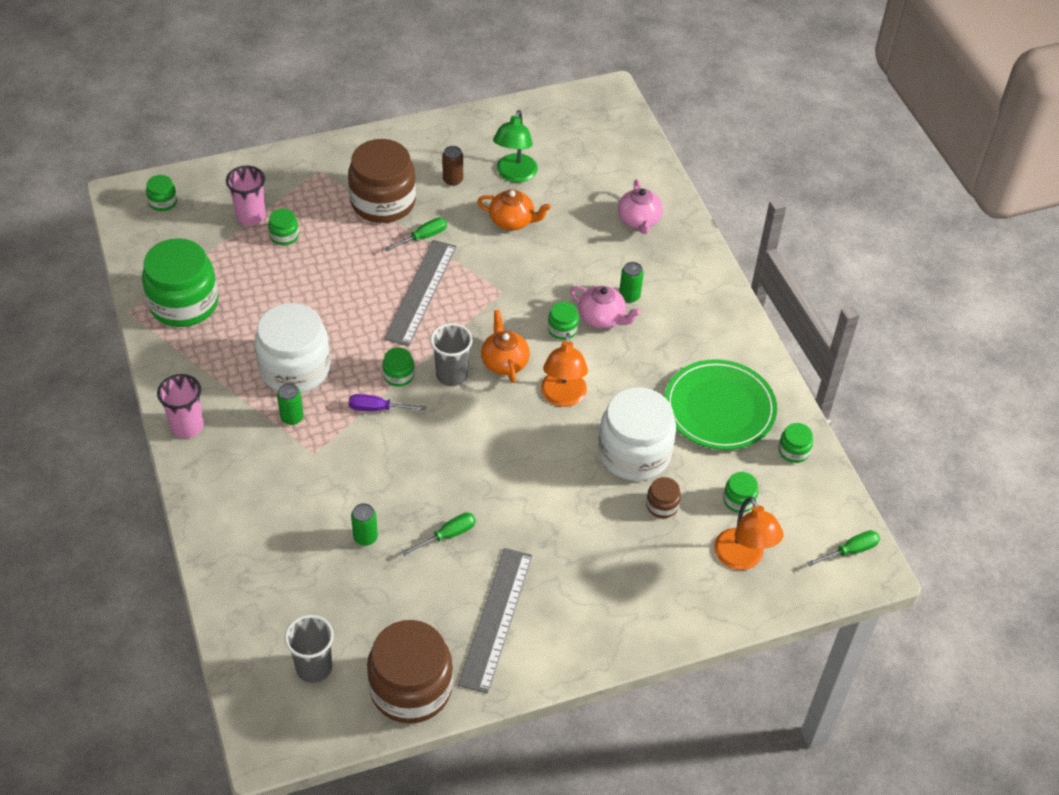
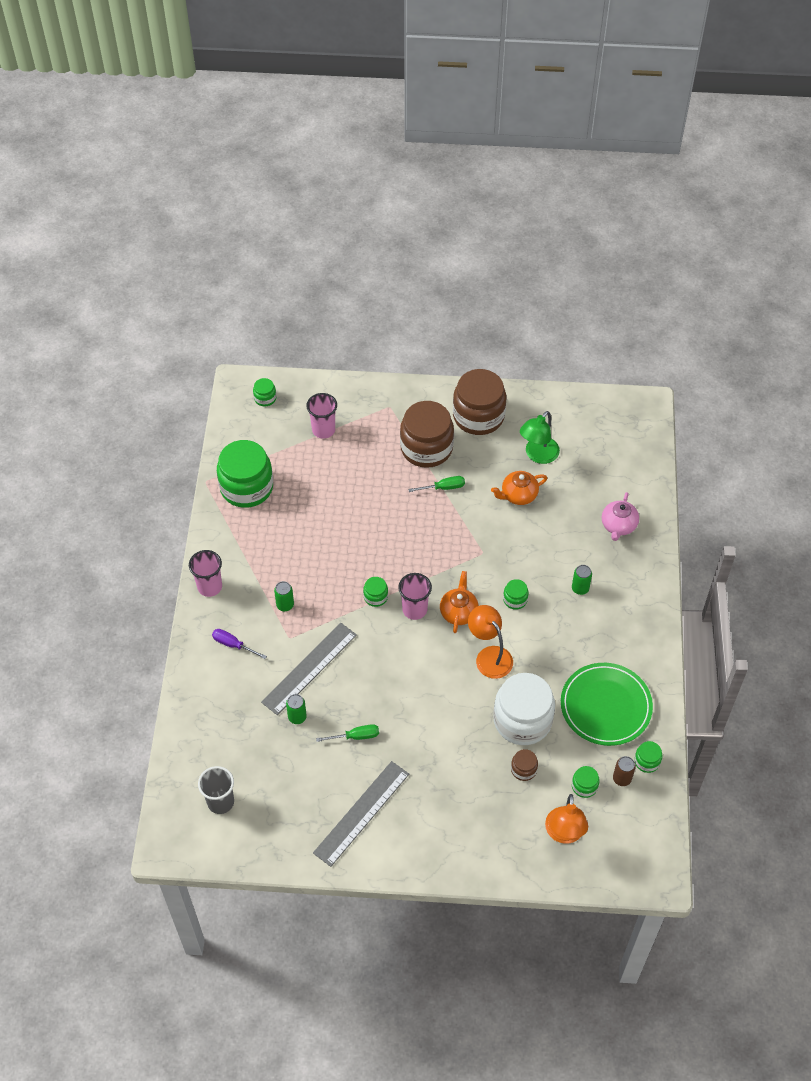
camera: 25 degrees right, 5 degrees up
(284, 236) = (341, 454): green jar -> none
(295, 368) = (303, 566): white jar -> none
(377, 408) = (349, 618): purple screwdriver -> purple screwdriver (233, 645)
(411, 688) = (279, 842): brown jar -> brown jar (478, 416)
(421, 292) = (422, 533): grey ruler -> grey ruler (309, 668)
(451, 375) = (414, 609): grey cup -> pink cup
(453, 180) = (488, 445): brown can -> brown can (622, 778)
(512, 221) = (518, 495): orange teapot -> orange teapot turned 120 degrees clockwise
(563, 397) = (489, 656): orange lamp -> orange lamp turned 120 degrees clockwise
(602, 318) = (550, 600): pink teapot -> none
(850, 551) = (650, 858): green screwdriver -> none

